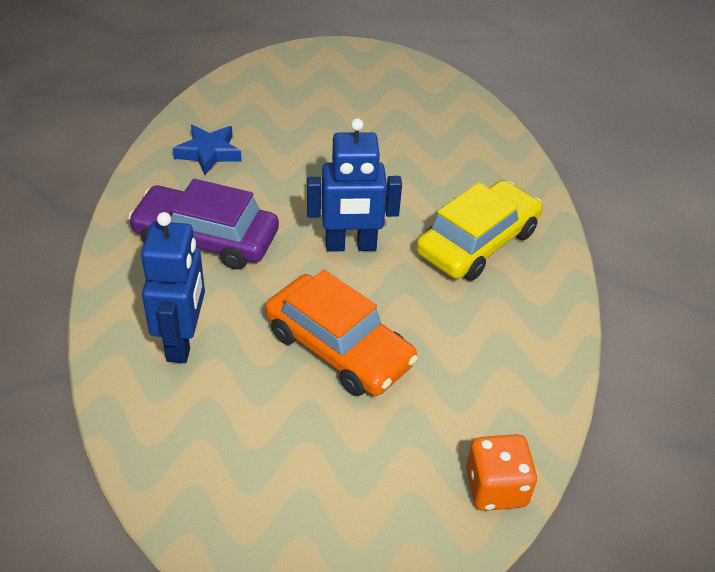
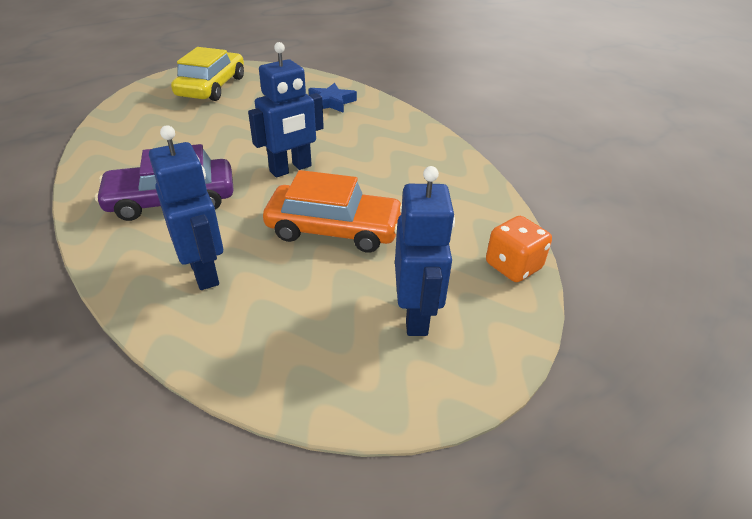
camera: 30 degrees left, 5 degrees down
(209, 153) = (133, 150): blue star -> blue star (331, 102)
(343, 491) = (416, 315): none -> blue robot
(477, 242) = (375, 141): yellow car -> yellow car (212, 87)

